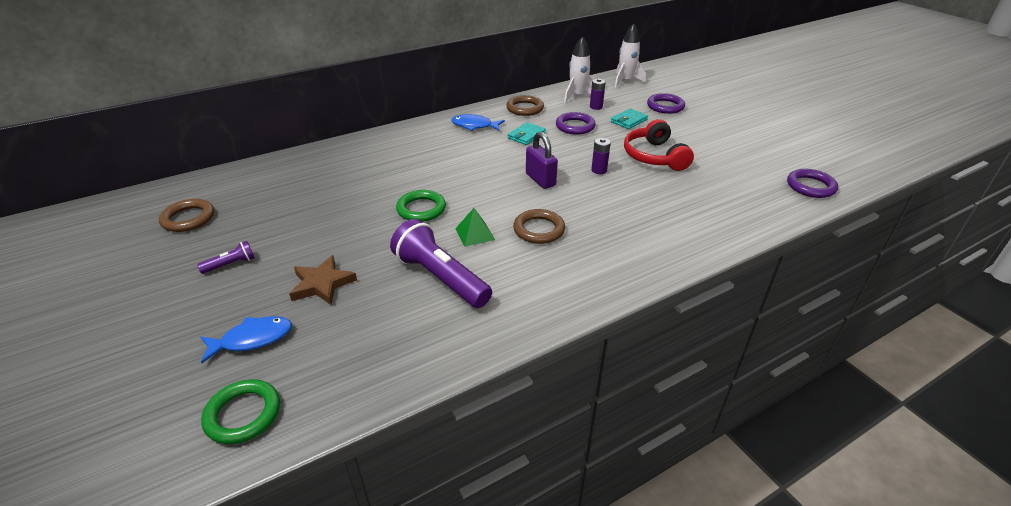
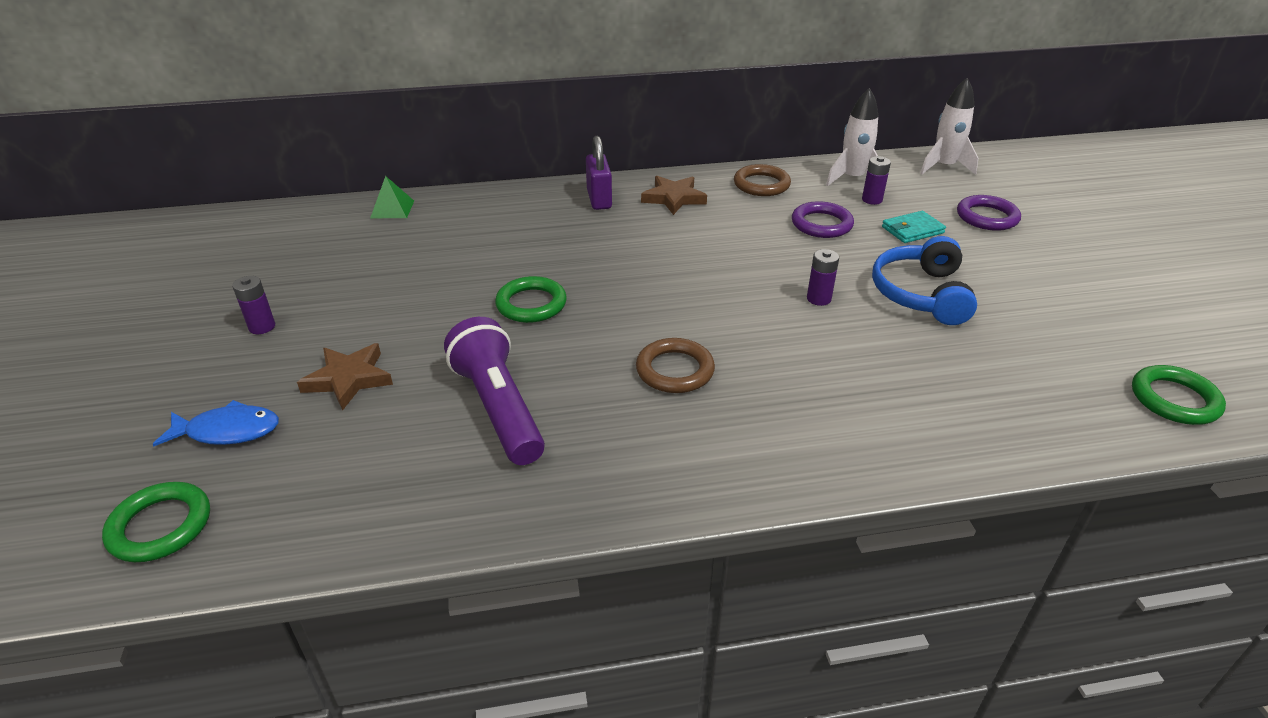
camera: 20 degrees right, 0 degrees up
(188, 218) = (251, 257): brown ring -> none
(231, 264) = (262, 327): purple flashlight -> purple battery
(474, 126) = (673, 198): blue fish -> brown star
(474, 234) = (581, 356): green pyramid -> green pyramid (392, 209)
(526, 136) = (740, 226): turquoise wallet -> none
(540, 180) = (721, 296): purple padlock -> purple padlock (599, 199)
(654, 156) = (921, 294): red headphones -> blue headphones
(810, 186) = (1174, 399): purple ring -> green ring

